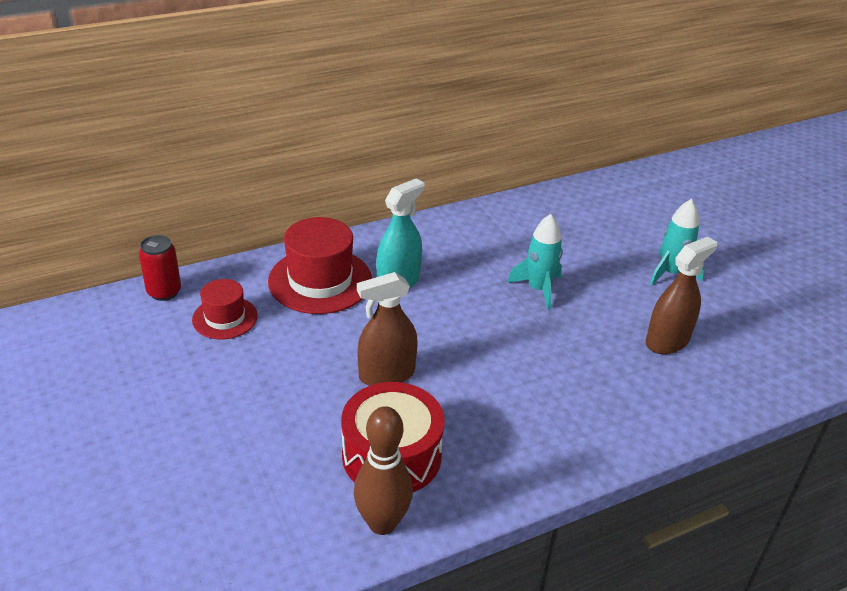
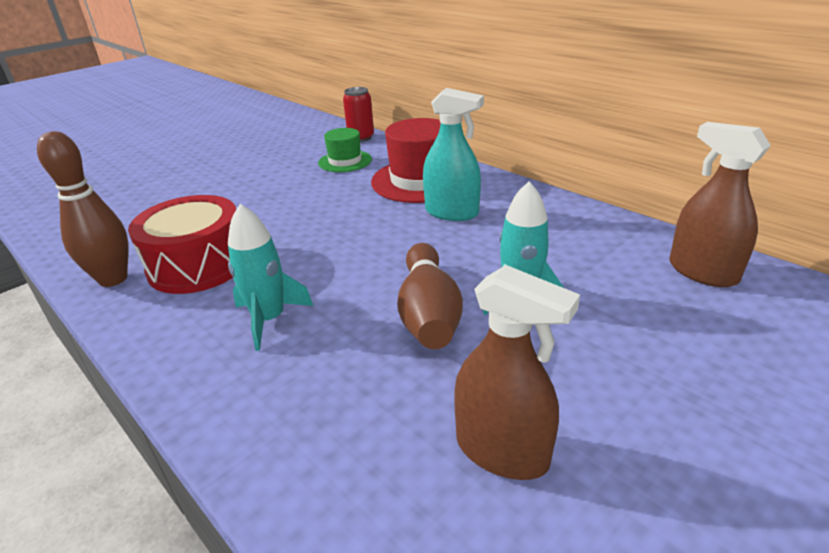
camera: 75 degrees right, 5 degrees down
(225, 318) = (345, 161): red hat -> green hat
(386, 375) = (308, 238): brown spray bottle -> brown spray bottle (702, 272)
(537, 334) = (428, 313): none -> brown bowling pin
(670, 273) = (704, 429): turquoise rocket -> turquoise rocket (269, 319)

